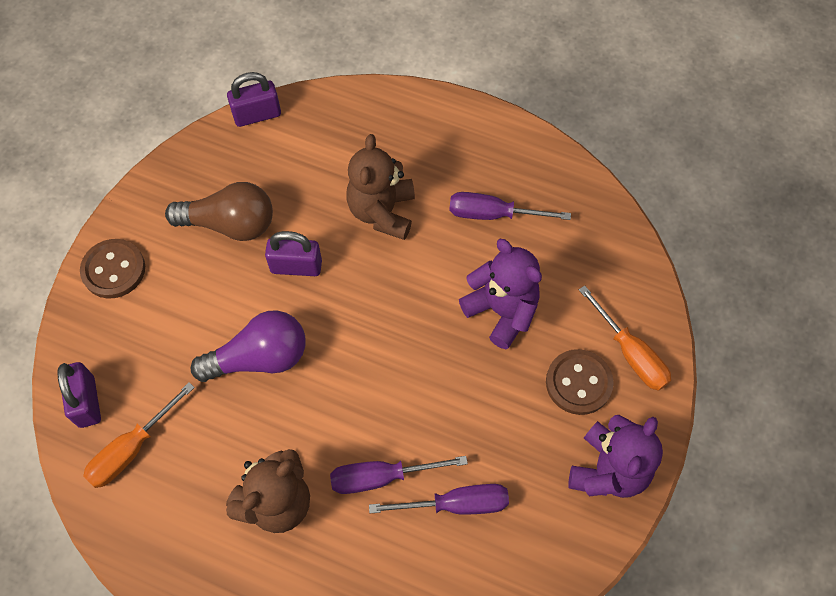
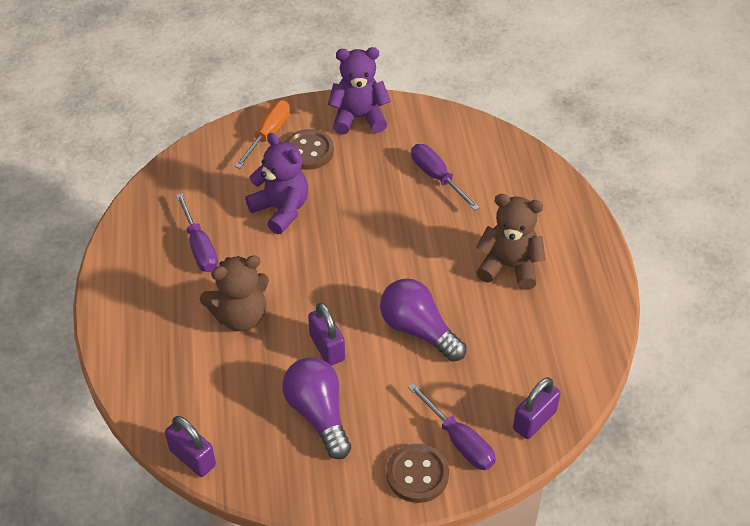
camera: 120 degrees left, 15 degrees down
(132, 449) = (543, 369): orange screwdriver -> none
(230, 224) = (318, 414): brown light bulb -> purple light bulb
(381, 477) = (449, 220): purple screwdriver -> purple screwdriver (459, 441)
(501, 311) = (281, 210): purple teddy bear -> purple teddy bear turned 120 degrees clockwise

